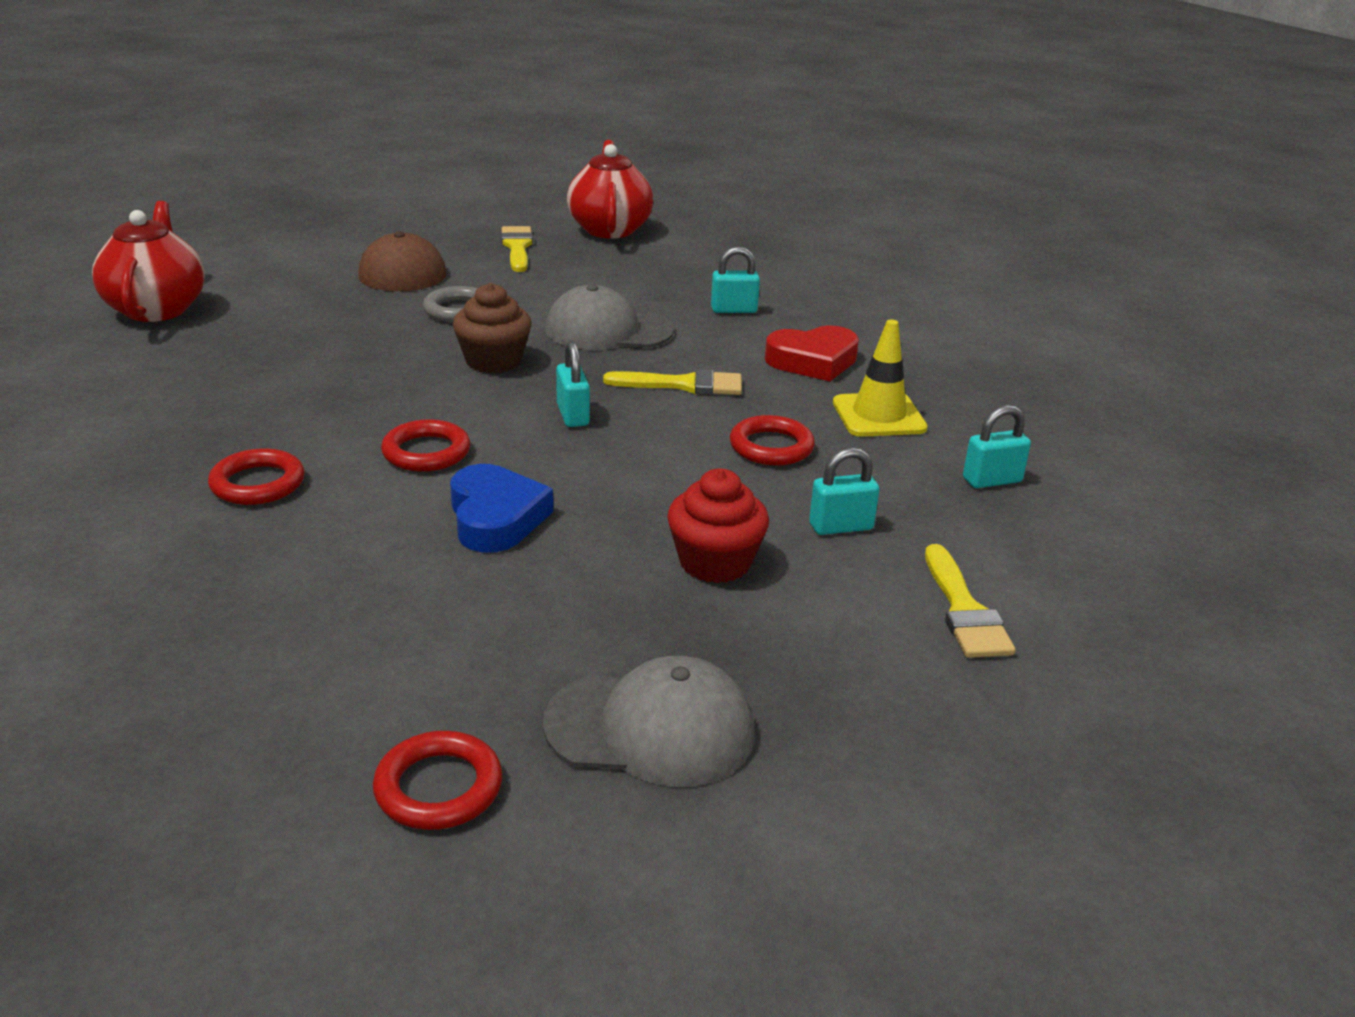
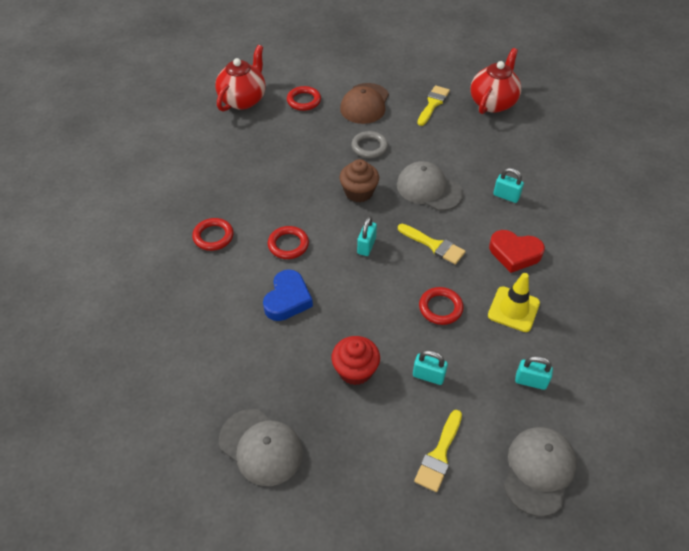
camera: 35 degrees right, 20 degrees up
(438, 787) = (172, 433): red ring -> red ring (304, 101)
(1119, 570) = (539, 471): none -> grey cap

